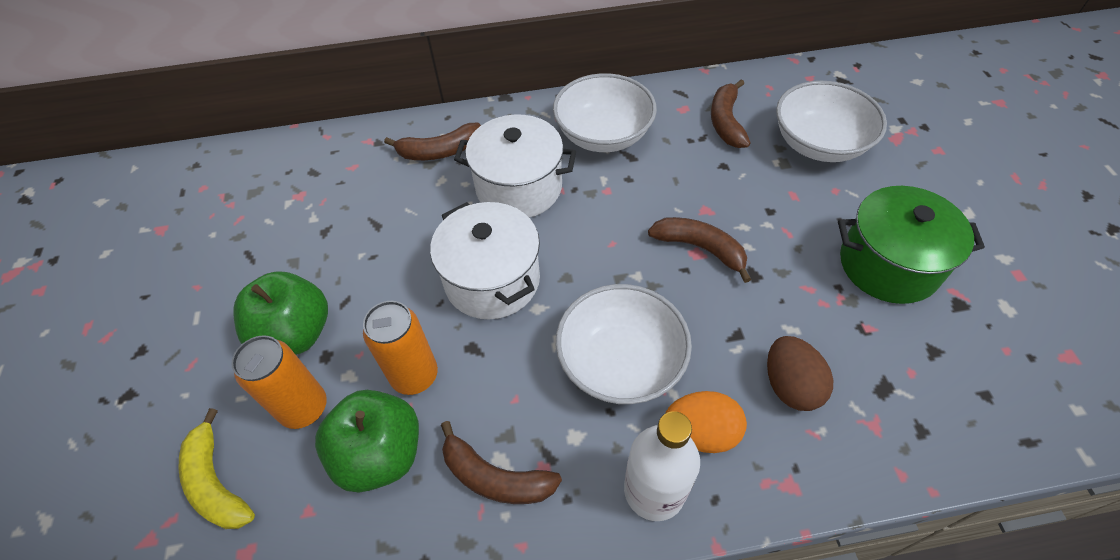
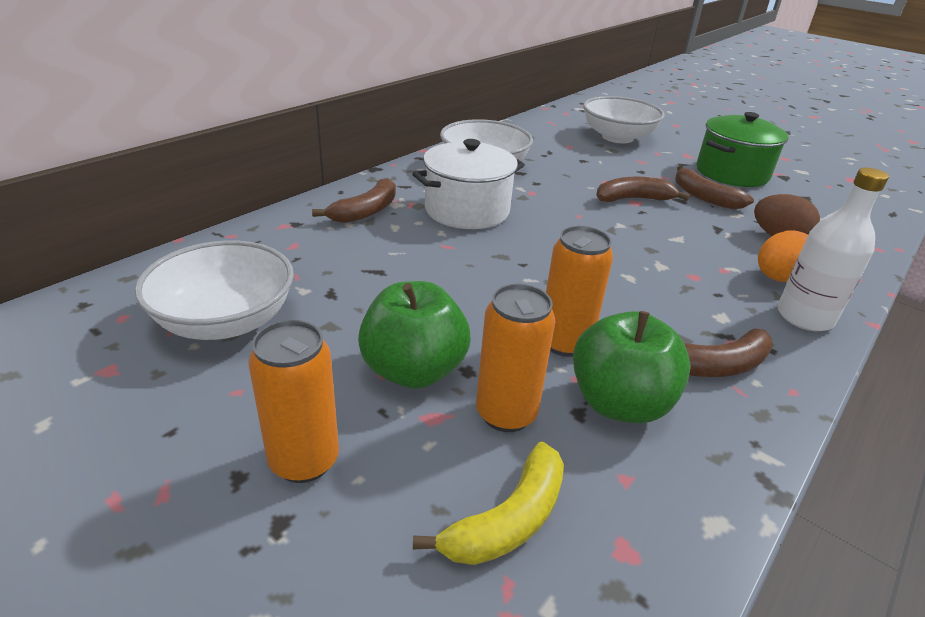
camera: 45 degrees left, 20 degrees down
(175, 362) = (304, 460): none -> orange can
(216, 482) = (508, 520): yellow banana -> yellow banana turned 60 degrees counterclockwise
(492, 280) = (530, 264): white pot -> none
(620, 362) = (683, 268): white bowl -> white bowl (225, 321)
(726, 122) = (551, 141): brown banana -> brown banana (704, 197)

